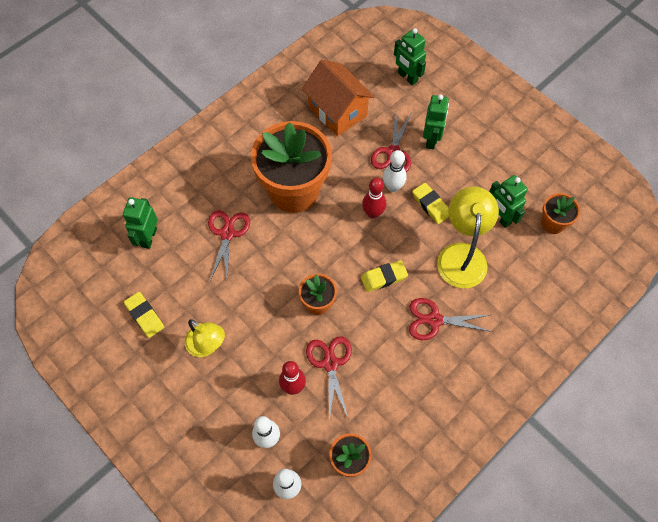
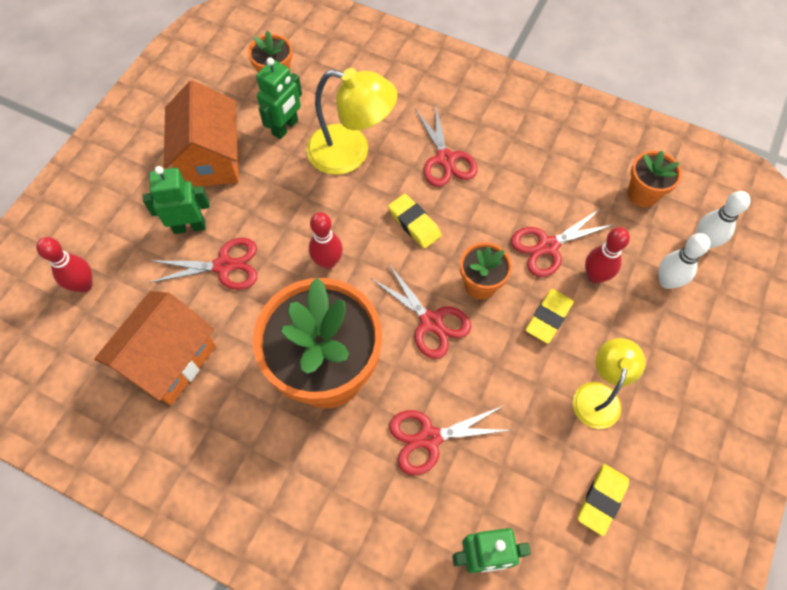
camera: 110 degrees left, 0 degrees up
(302, 262) = (431, 322): none -> red scissors
(393, 187) = (279, 250): white bowling pin -> none
(407, 77) = (84, 285): green robot -> red bowling pin
(431, 205) = (292, 201): yellow eraser -> yellow eraser (548, 318)
(462, 255) = (351, 153): yellow lamp -> yellow lamp turned 150 degrees counterclockwise
(485, 163) = (211, 159): none -> orange house

